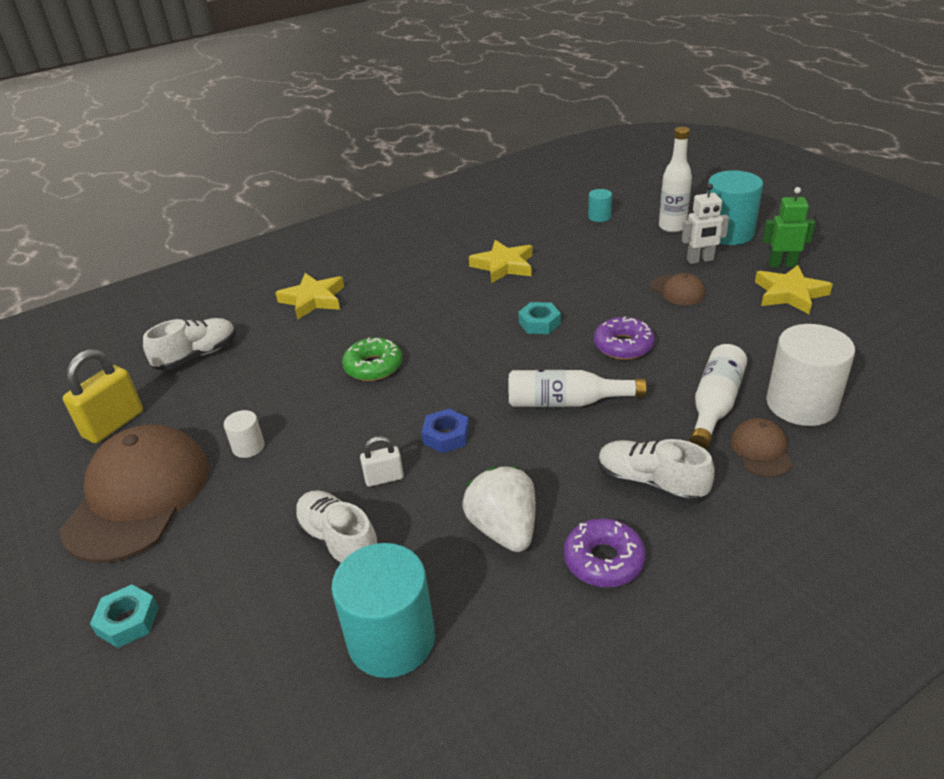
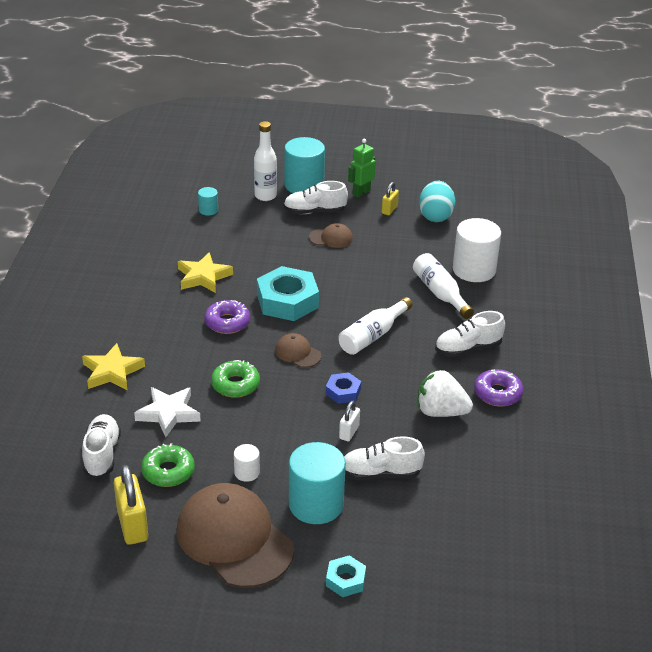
camera: 55 degrees left, 0 degrees up
(206, 401) = (168, 471): none -> green donut
(288, 356) = (168, 414): none -> white star
(391, 640) = (469, 487): turquoise cylinder -> turquoise cylinder (316, 504)
(539, 323) = (287, 301): turquoise nut -> turquoise nut, size x1.97
(623, 346) = (352, 288): purple donut -> purple donut (227, 322)
(700, 260) = (315, 211): white robot -> white shoe
(761, 450) = (488, 303): brown cap -> brown cap (297, 353)
(790, 294) = (389, 210): yellow star -> yellow padlock
(840, 325) = (435, 216): none -> turquoise egg

